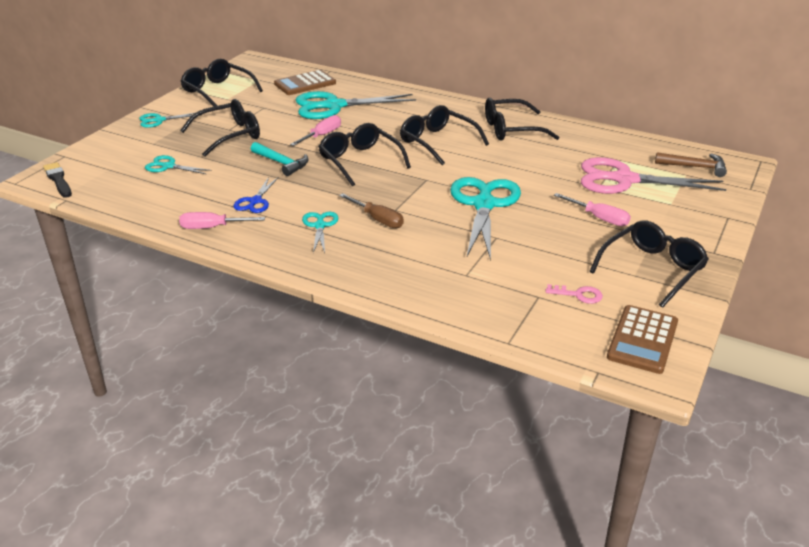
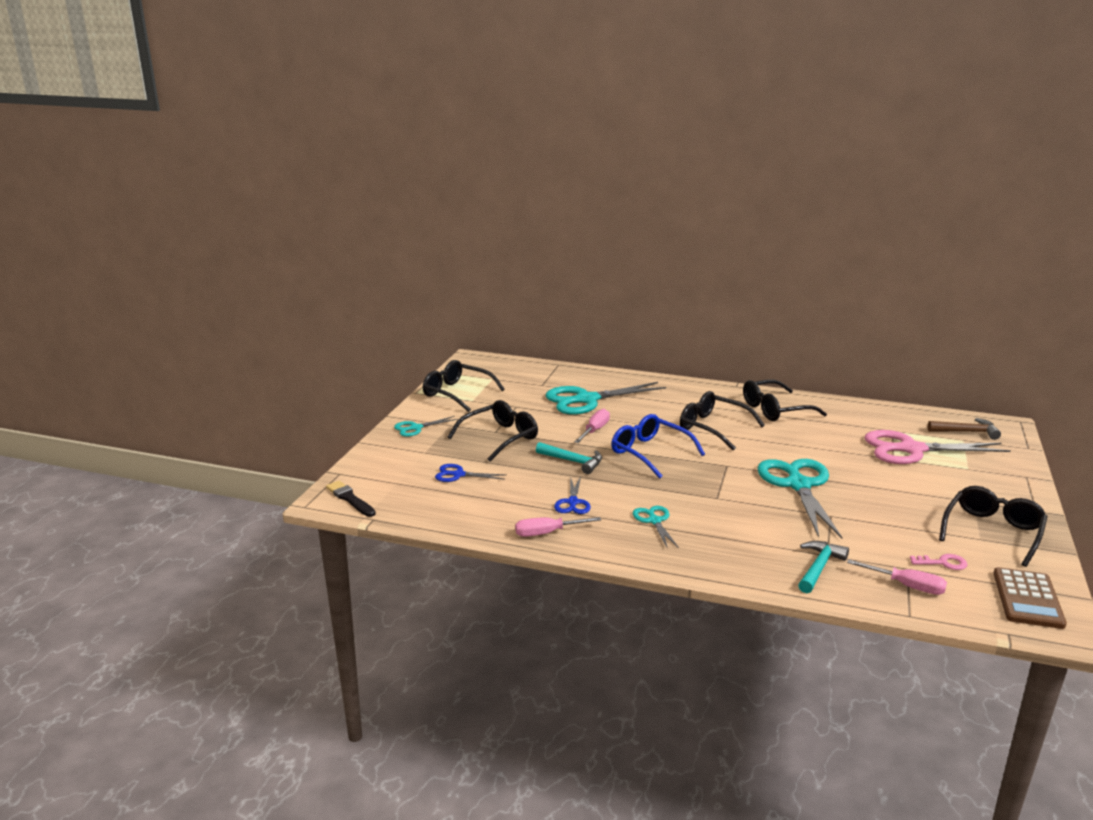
camera: 10 degrees left, 10 degrees down
(168, 166) = (458, 475): turquoise scissors -> blue scissors
(305, 83) = (542, 379): brown calculator -> none
(360, 161) = (650, 453): black glasses -> blue glasses
(377, 219) = (706, 509): brown screwdriver -> none
(449, 286) = (819, 567): none -> turquoise hammer
(599, 218) = (912, 488): pink screwdriver -> pink screwdriver (906, 586)

